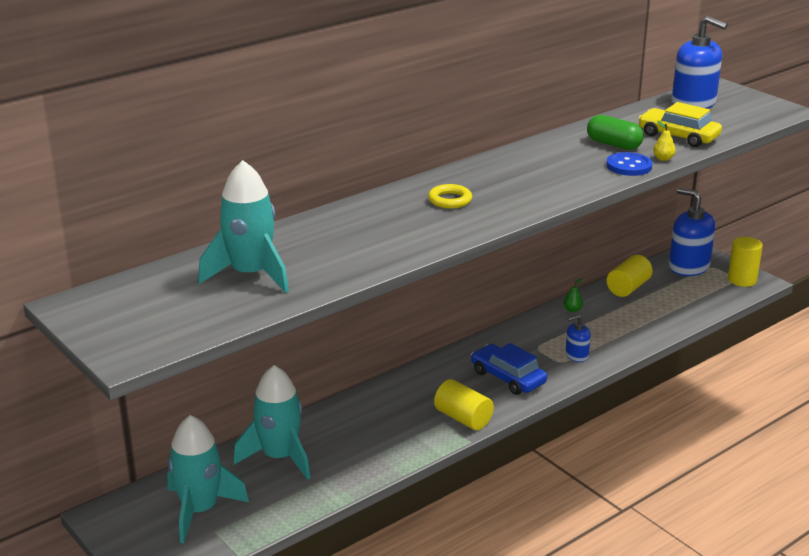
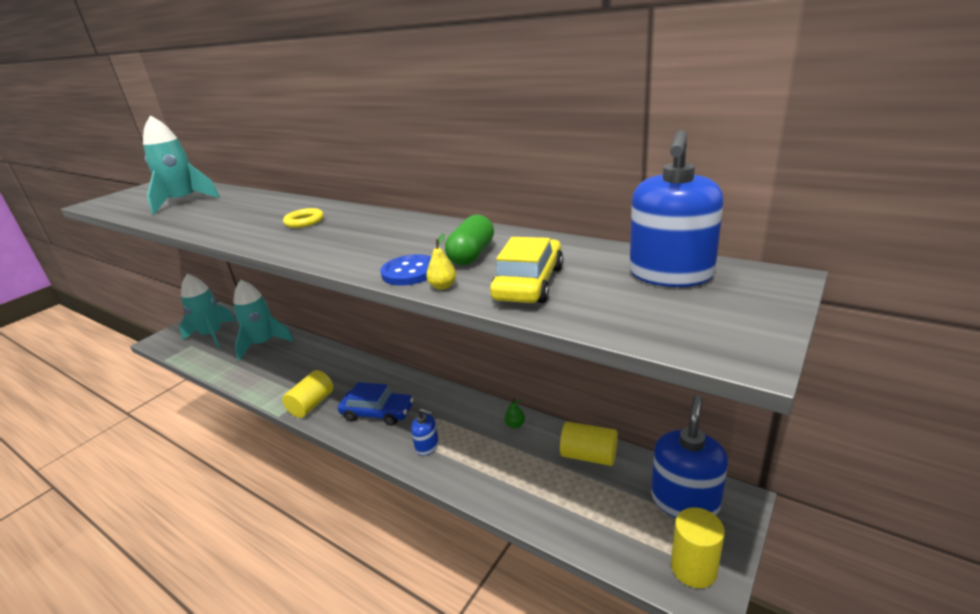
camera: 75 degrees right, 0 degrees up
(508, 377) = (377, 413): blue car -> blue car turned 75 degrees clockwise
(576, 355) = (427, 446): blue soap dispenser -> blue soap dispenser turned 150 degrees clockwise

